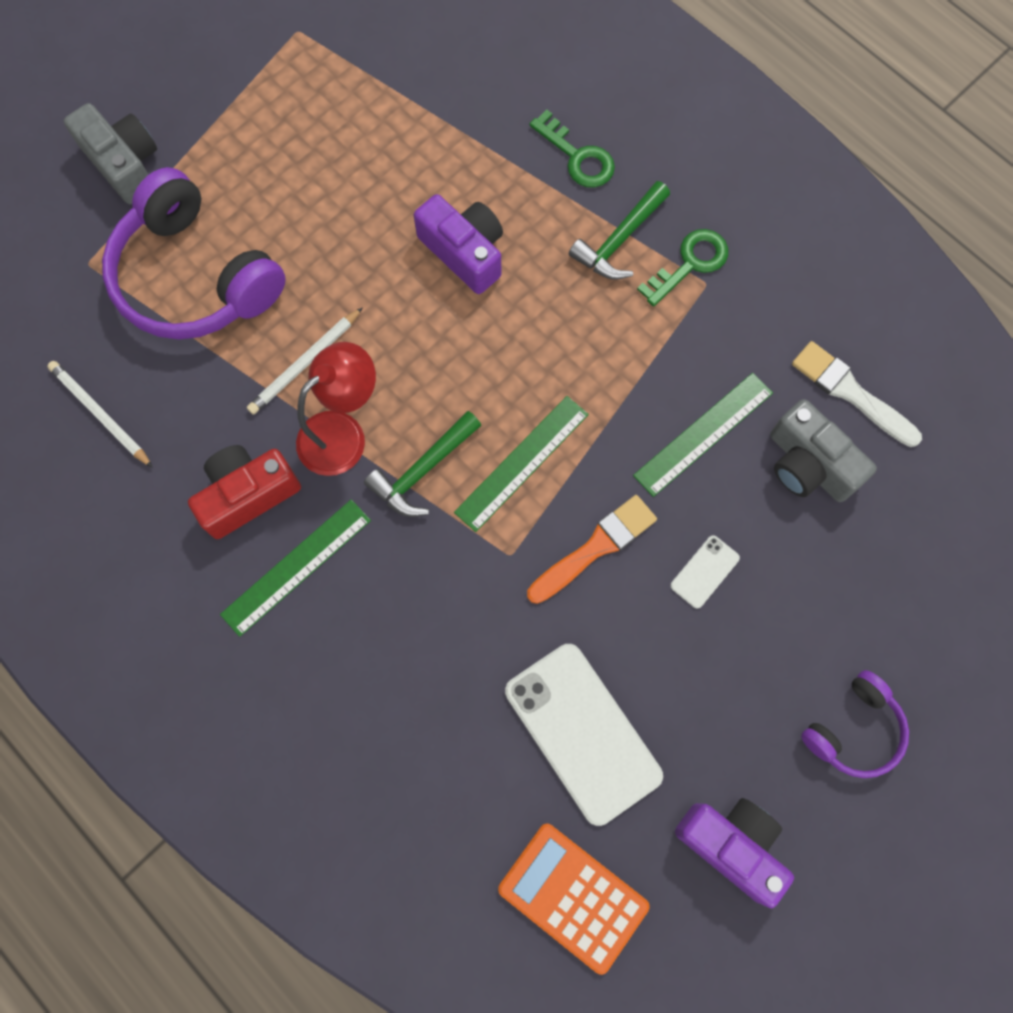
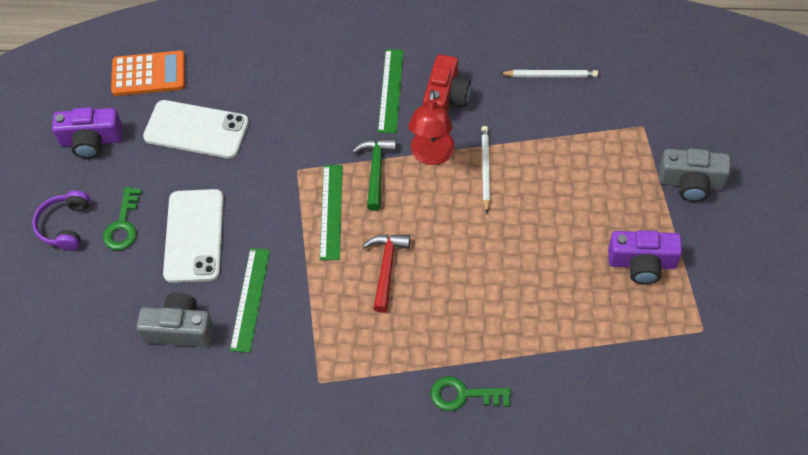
camera: 140 degrees right, 15 degrees down
(194, 278) = (585, 161): purple headphones -> none
(464, 252) = (468, 287): purple camera -> purple camera (642, 263)
(526, 343) = (386, 268): none -> red hammer
(595, 547) = (258, 204): orange brush -> none
(619, 240) = (391, 365): green hammer -> none
(690, 264) = (338, 386): green key -> green key (123, 225)
(704, 571) = (194, 236): white phone -> white phone, size x2.25
(850, 392) = (185, 387): white brush -> none

